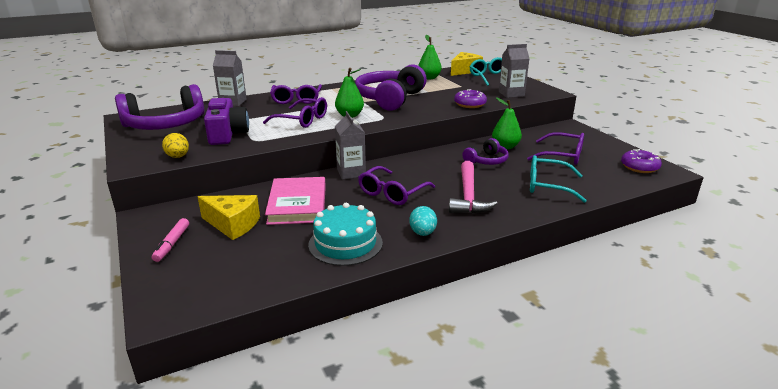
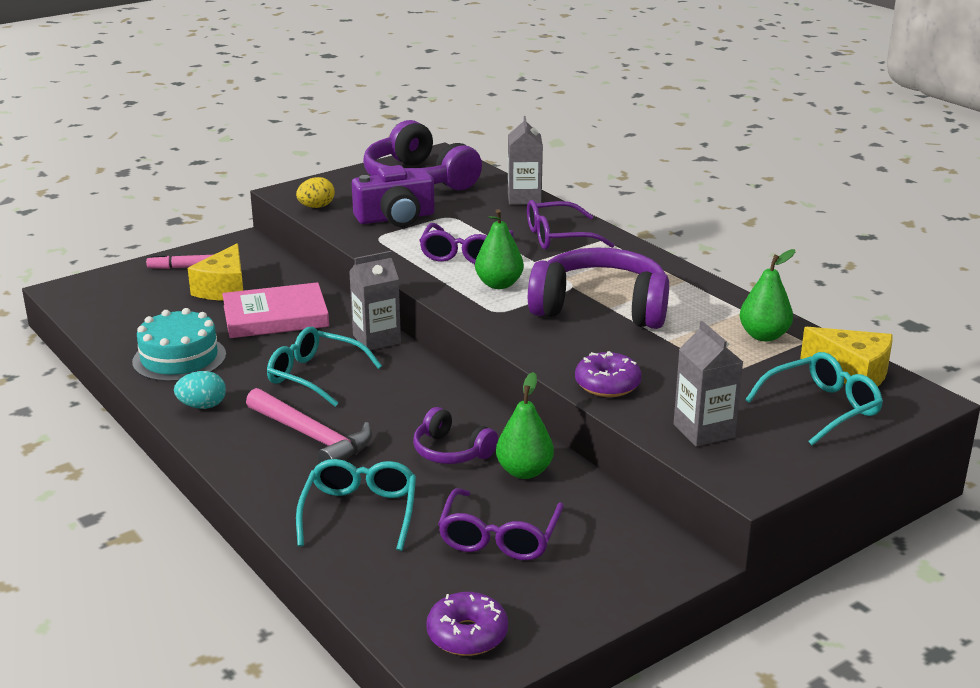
camera: 80 degrees right, 0 degrees up
(392, 193) = (315, 376): purple glasses -> turquoise glasses
(468, 196) = (312, 437): pink hammer -> pink hammer turned 135 degrees counterclockwise

